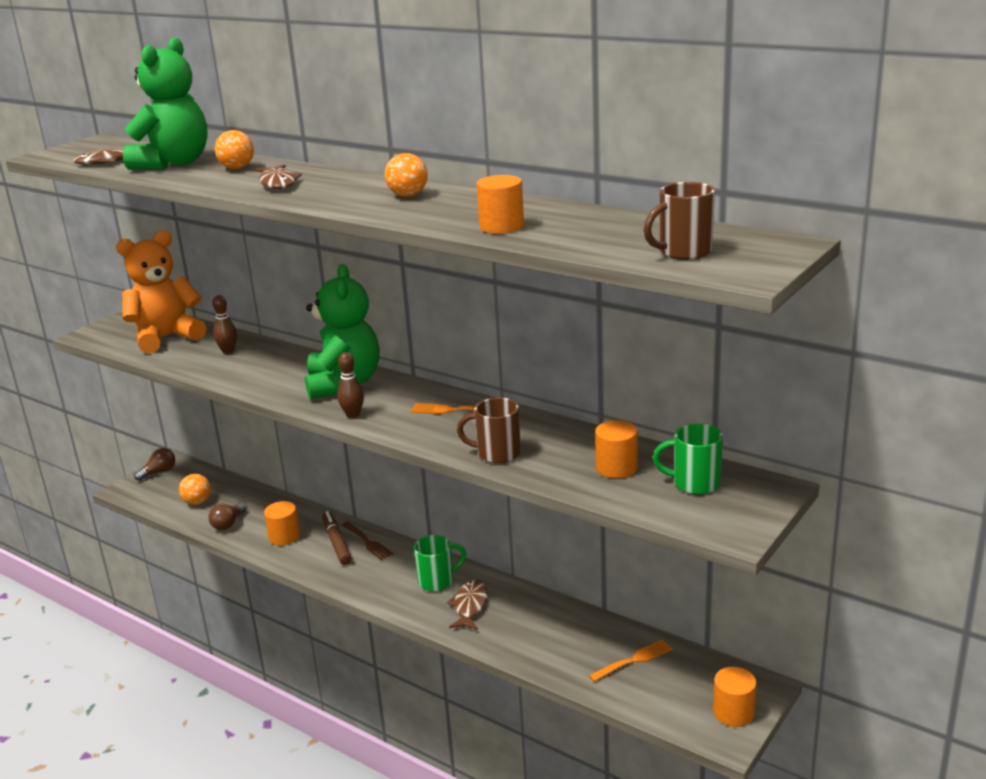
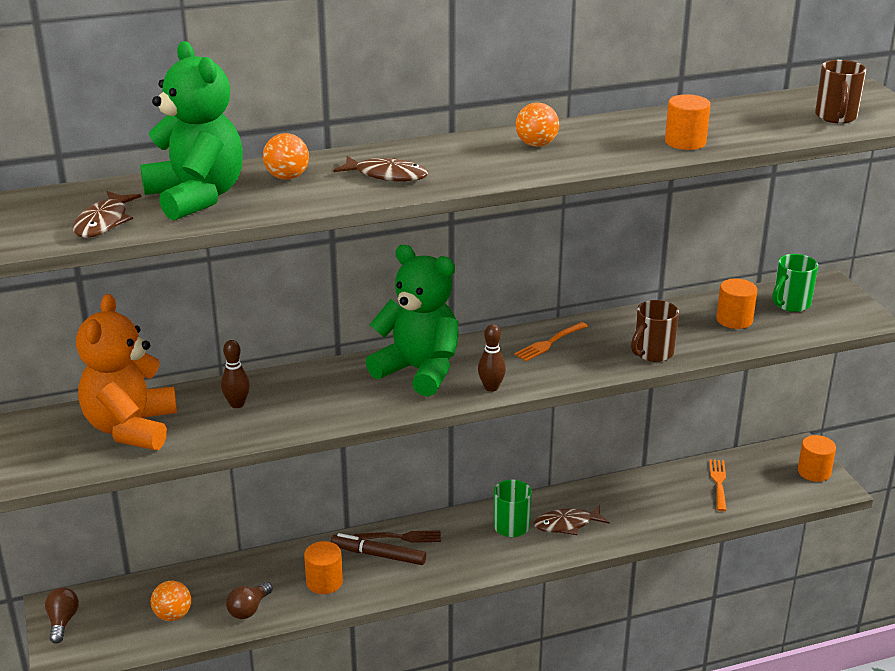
camera: 55 degrees left, 5 degrees up
(228, 524) = (249, 609): brown light bulb -> brown light bulb turned 60 degrees clockwise
(469, 606) = (567, 524): brown fish -> brown fish turned 60 degrees counterclockwise

